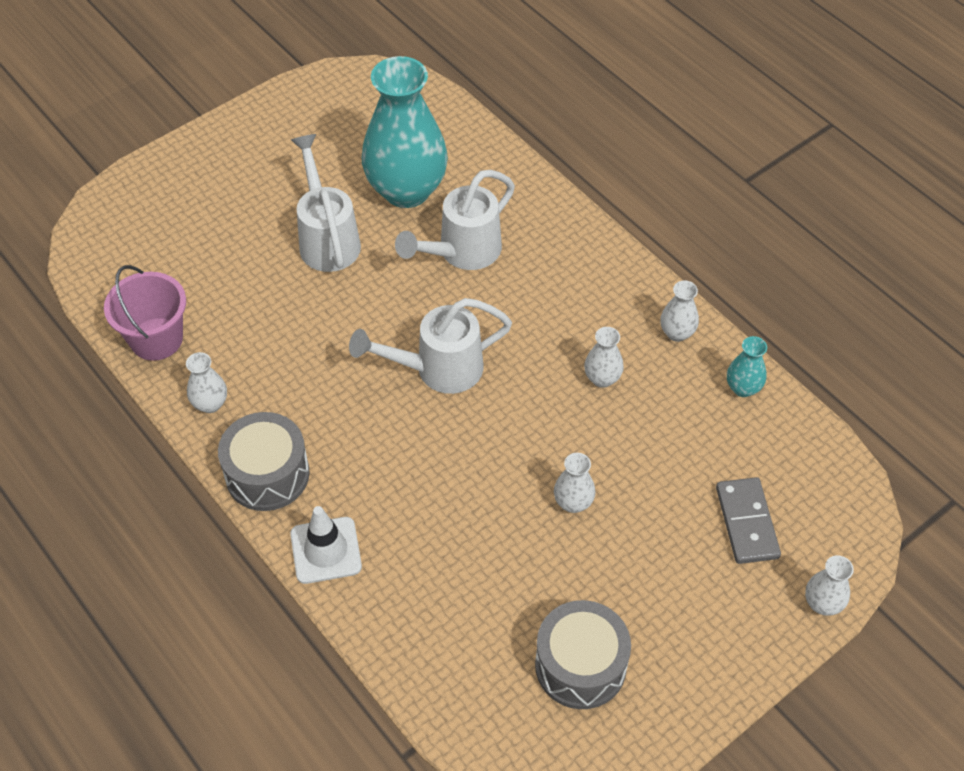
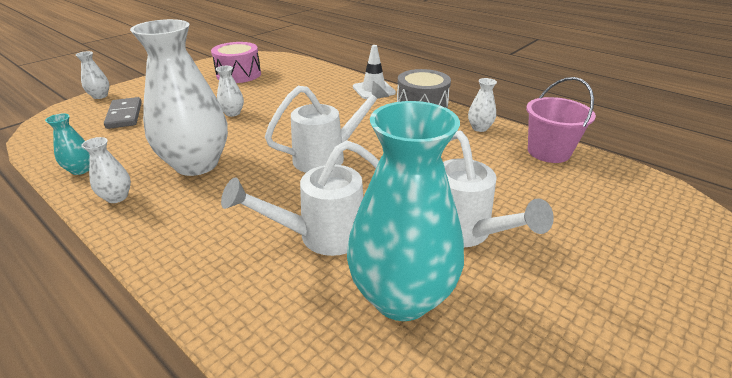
camera: 170 degrees right, 20 degrees down
(461, 253) = (321, 236): white watering can -> white watering can turned 150 degrees counterclockwise
(580, 665) = (239, 74): grey drum -> pink drum
(602, 378) = (197, 164): white vase -> white vase, size x2.38

